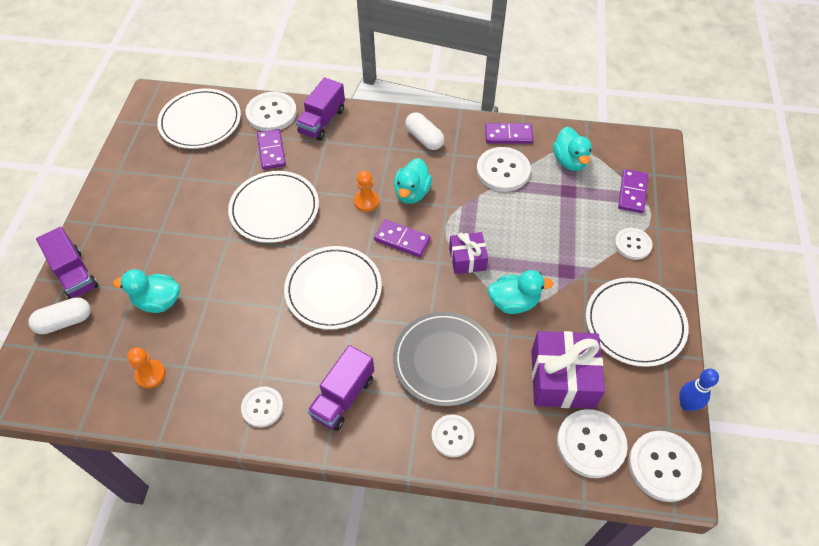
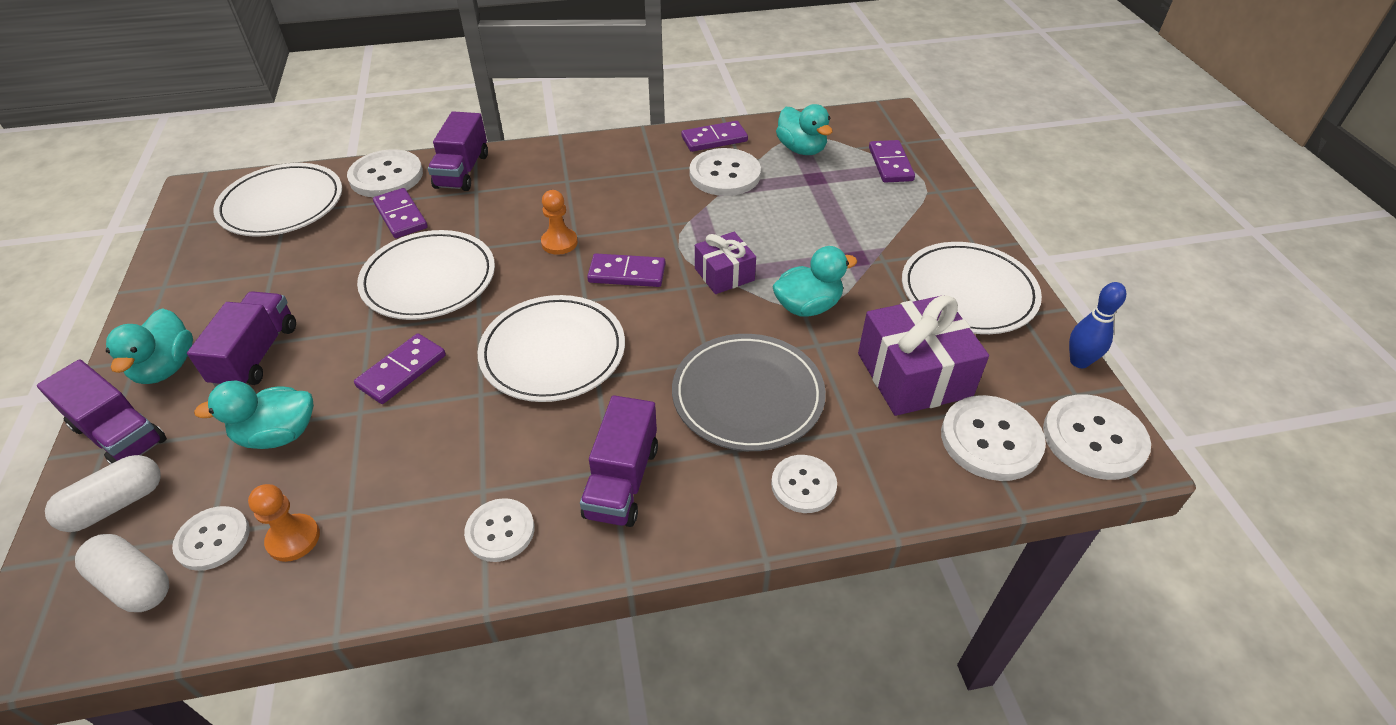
camera: 20 degrees left, 10 degrees down
(159, 239) = (256, 355): none -> purple truck
(239, 276) = (402, 371): none -> purple domino
(412, 193) = (617, 221): turquoise duck -> turquoise duck (166, 367)
(424, 138) = (609, 162): white capsule -> white capsule (134, 583)
(632, 244) = (919, 213): white button -> white button (213, 539)

